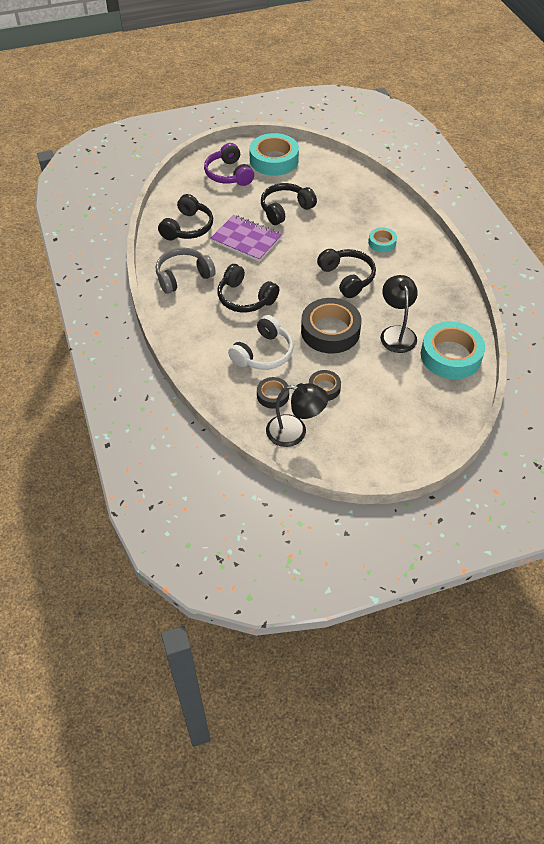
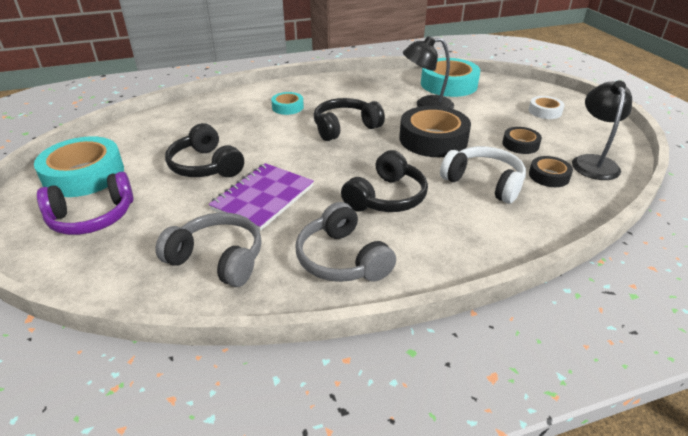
camera: 90 degrees left, 15 degrees down
(188, 227) = (218, 259): black headphones -> grey headphones
(394, 422) = (545, 111): none -> white tape

